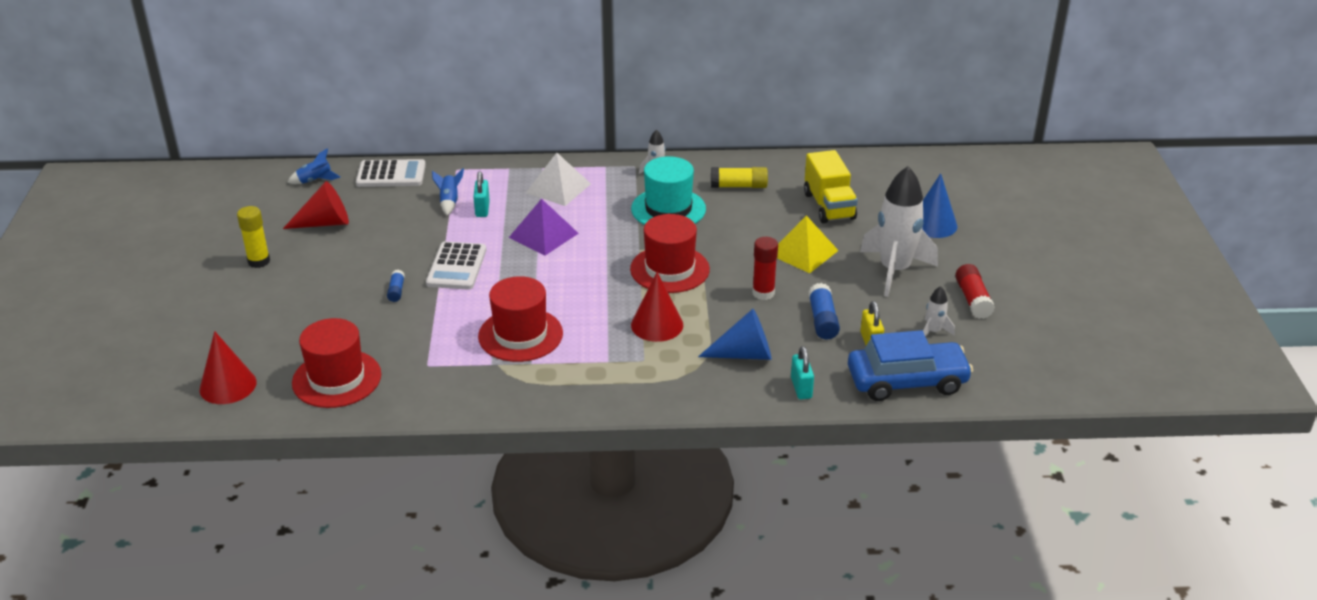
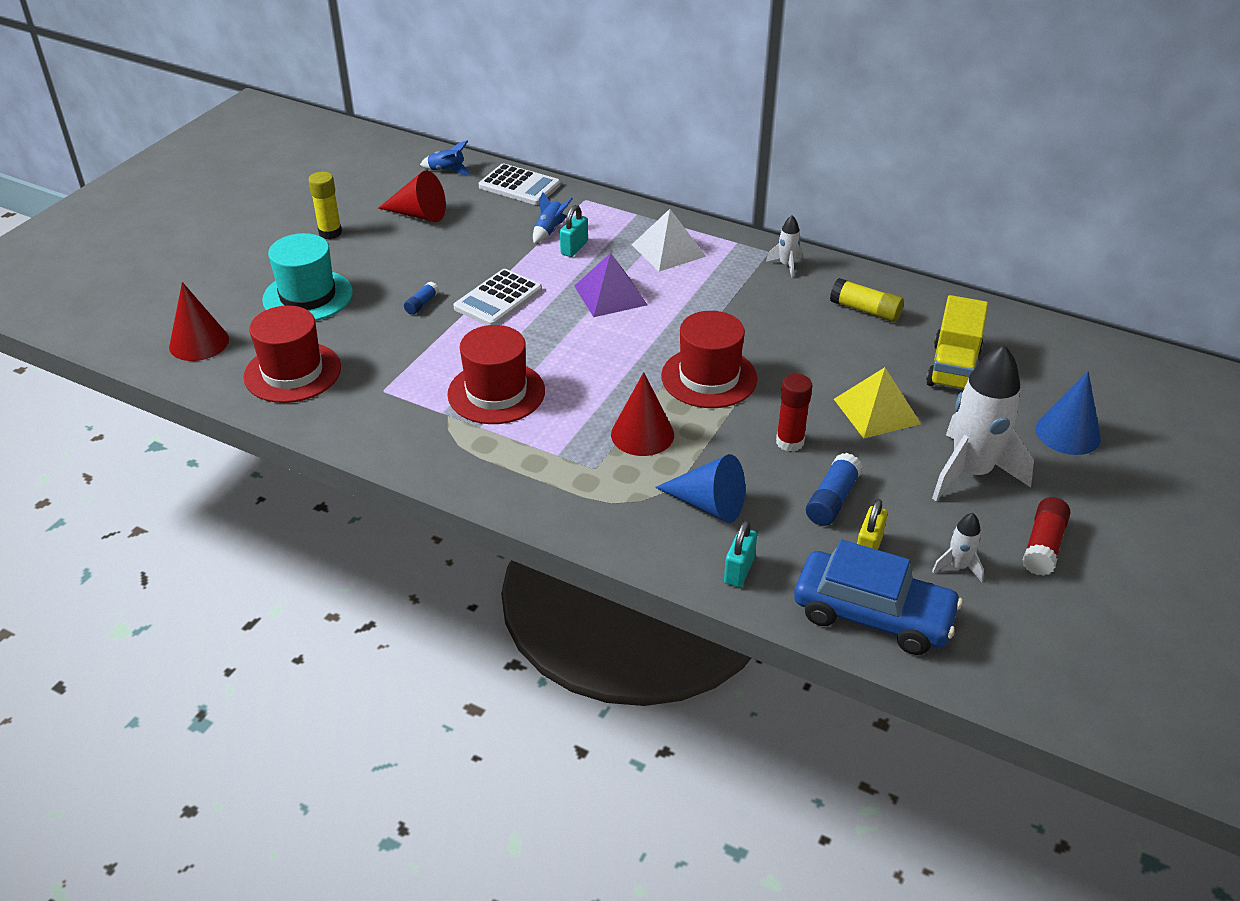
camera: 30 degrees right, 5 degrees up
(668, 209) = (764, 310): turquoise hat -> turquoise hat (308, 296)

